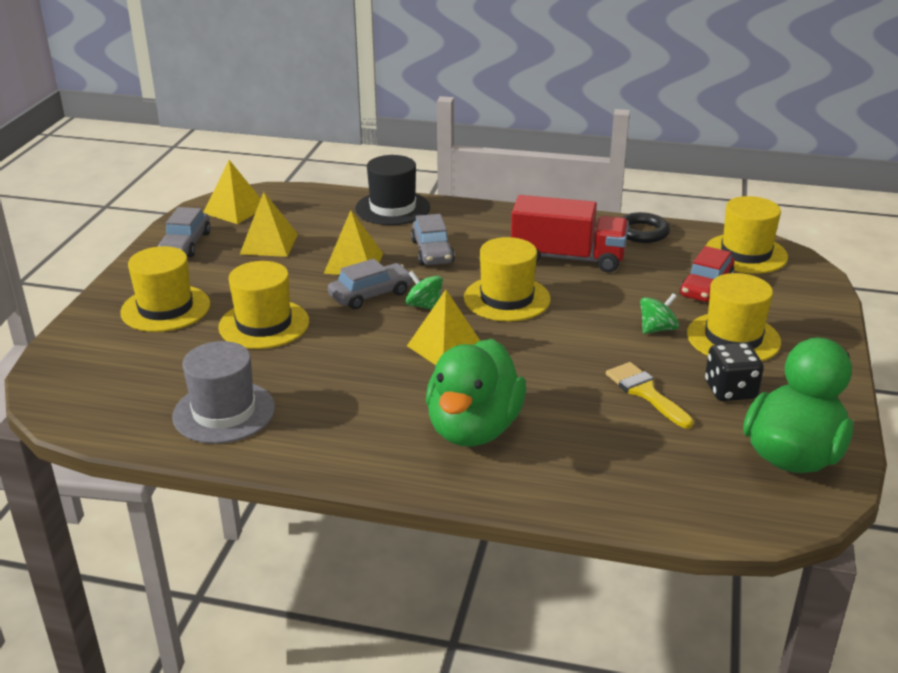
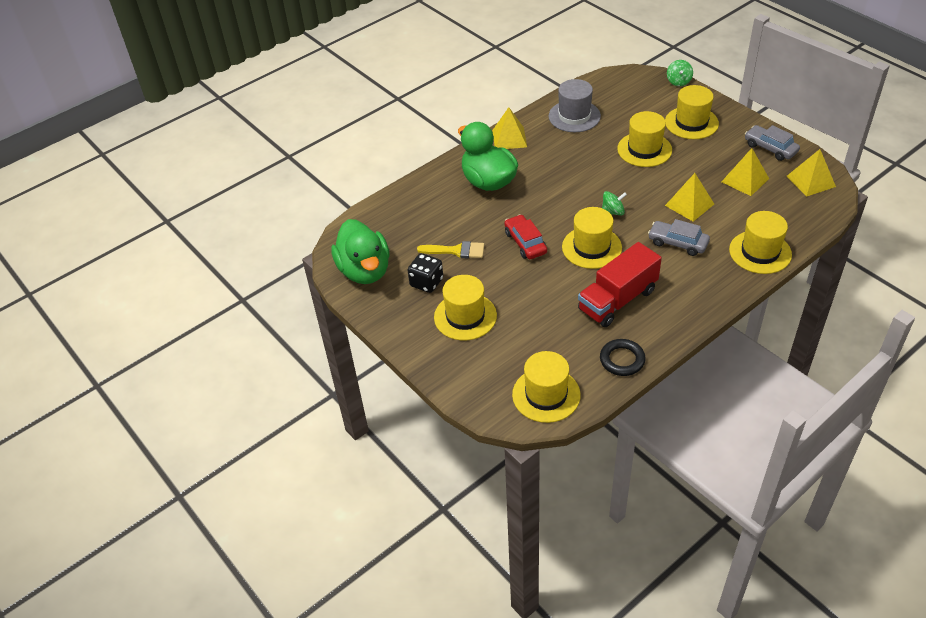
camera: 130 degrees right, 15 degrees up
(371, 295) = (643, 197): grey car -> none
(392, 208) = (760, 252): black hat -> yellow hat
(446, 347) = (563, 202): yellow pyramid -> yellow pyramid (509, 138)
(657, 329) = (503, 291): green spinning top -> green spinning top (678, 81)
(706, 287) = (525, 343): red car -> red car (525, 242)

